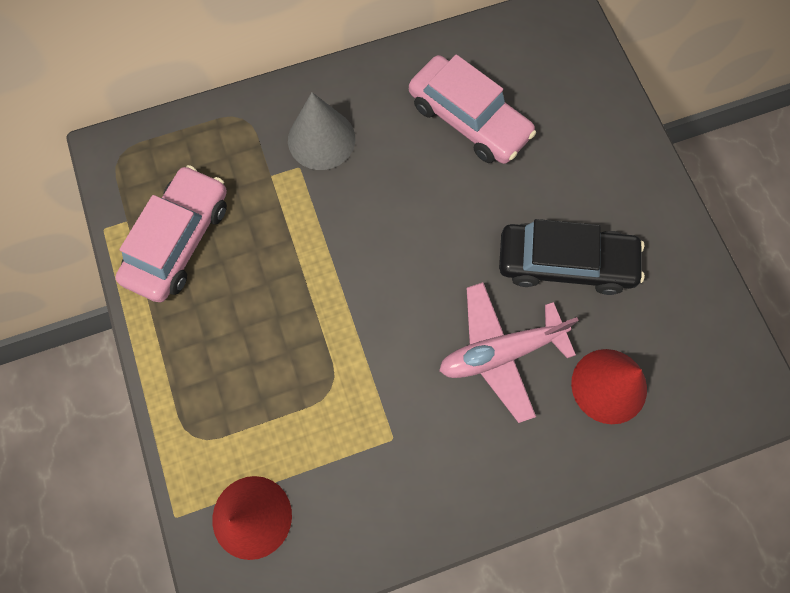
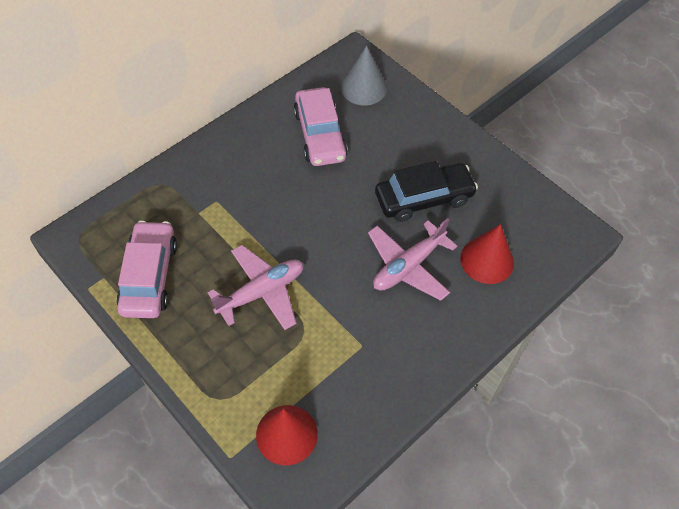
camera: 25 degrees left, 15 degrees down
(301, 315) = (261, 292): none -> pink plane
(321, 139) = (224, 179): grey cone -> grey cone (363, 88)
(468, 119) = (319, 135): pink car -> pink car turned 60 degrees clockwise

